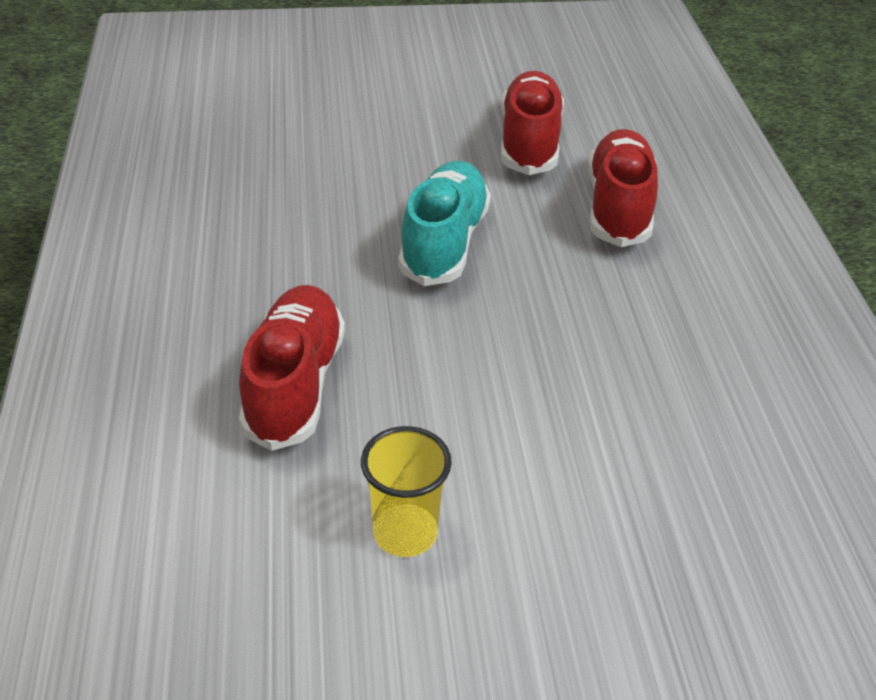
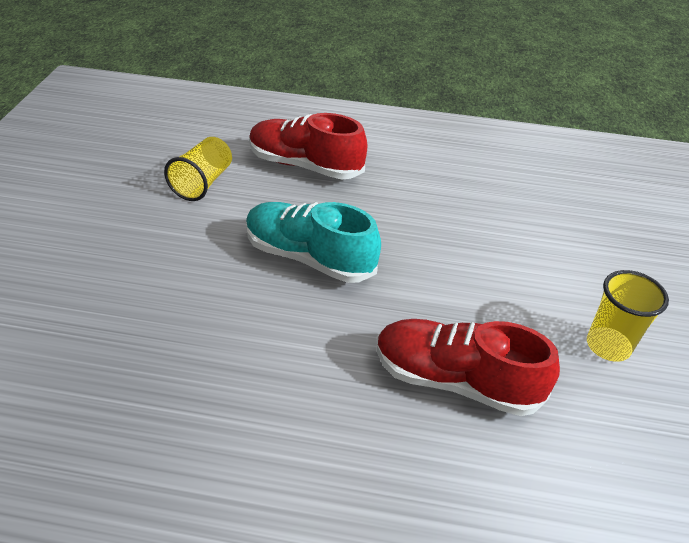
camera: 75 degrees left, 0 degrees up
(529, 142) = (203, 183): red shoe -> yellow cup

